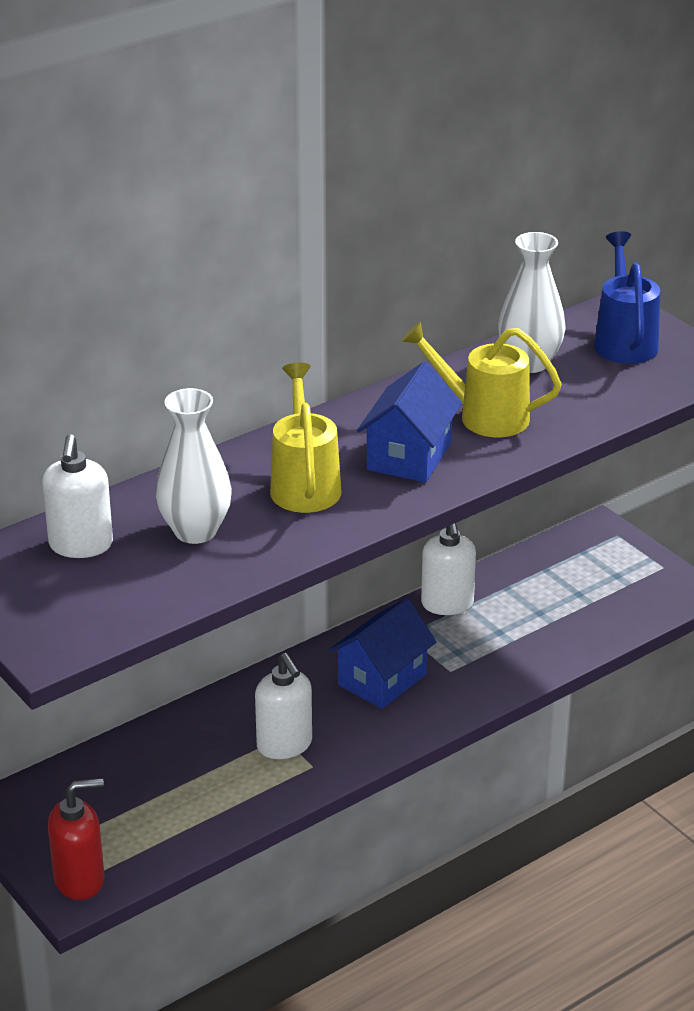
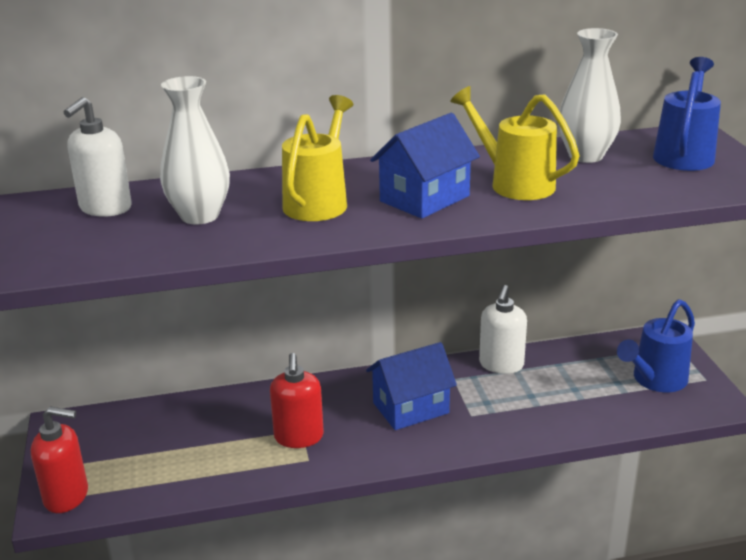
camera: 25 degrees right, 5 degrees down
(284, 745) = (299, 437): white soap dispenser -> red soap dispenser
(614, 581) = (655, 380): none -> blue watering can

